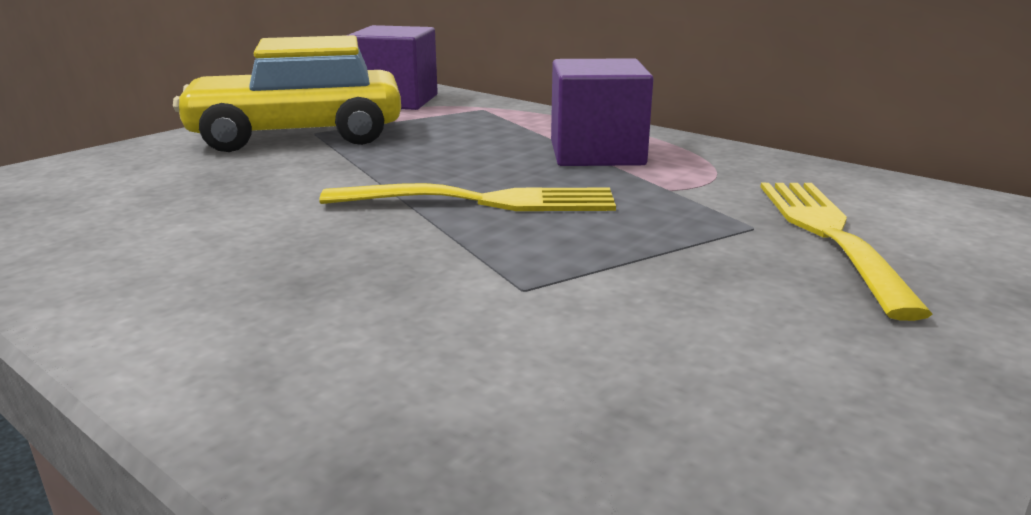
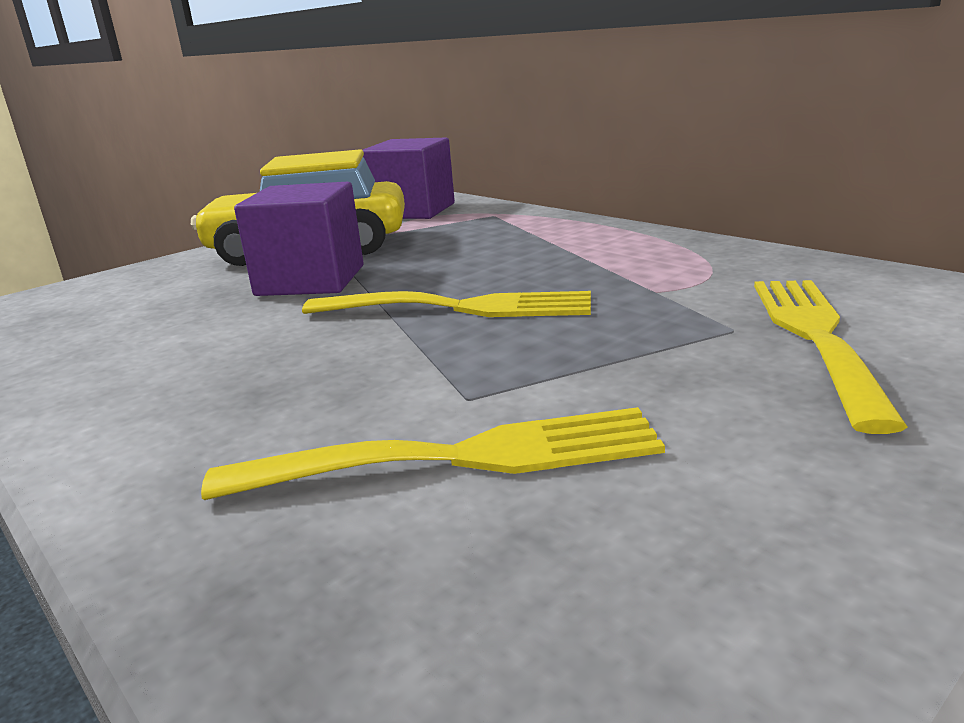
camera: 10 degrees right, 0 degrees up
(537, 345) = (459, 457): none -> yellow fork
(596, 153) = (591, 256): purple cube -> purple cube (311, 280)

